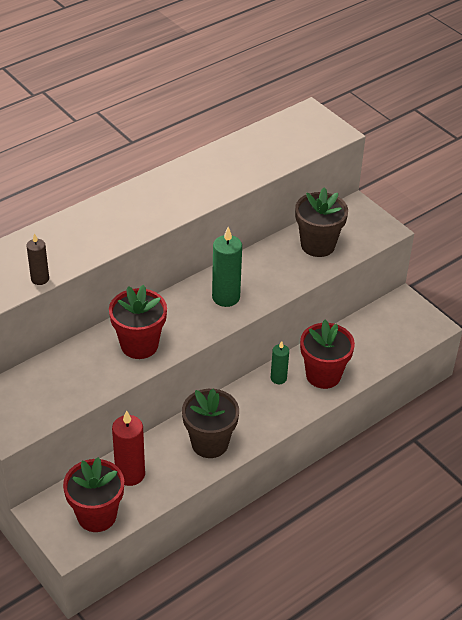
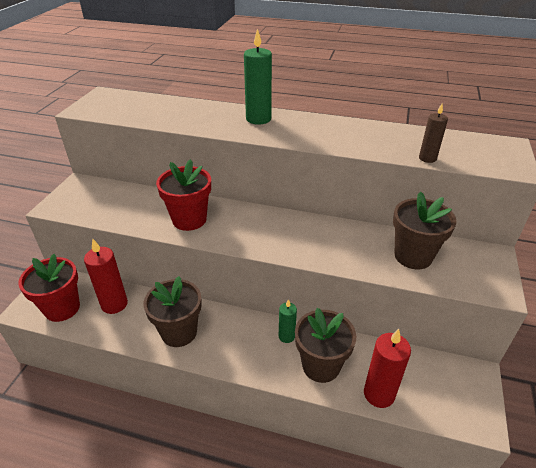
camera: 55 degrees right, 5 degrees down
(40, 279) = (151, 121): brown candle -> brown candle (427, 158)
(226, 297) = (287, 236): green candle -> green candle (258, 119)
(323, 375) = (321, 365): red flower pot -> brown flower pot
(373, 360) = (379, 394): none -> red candle

